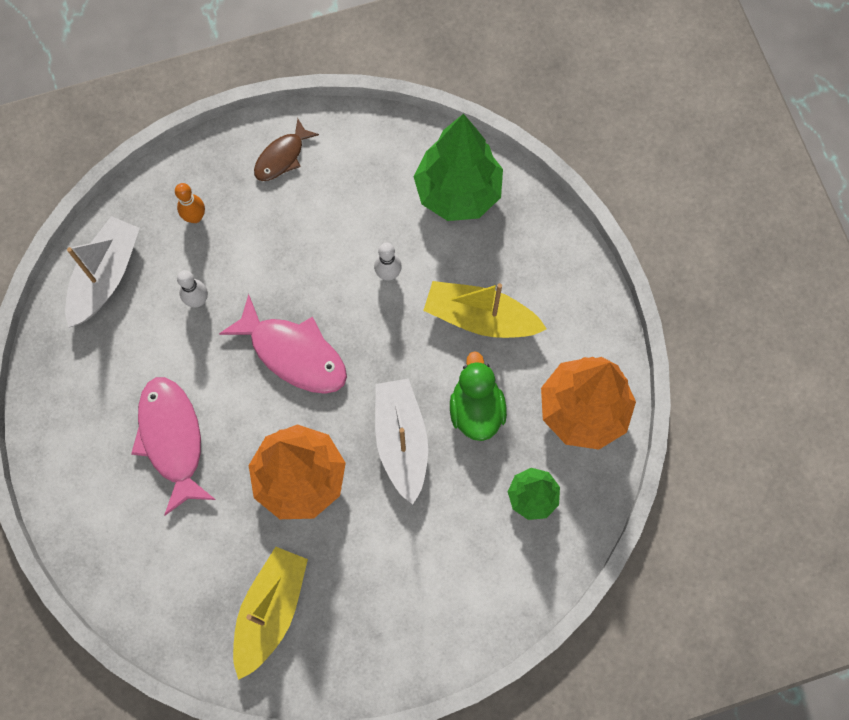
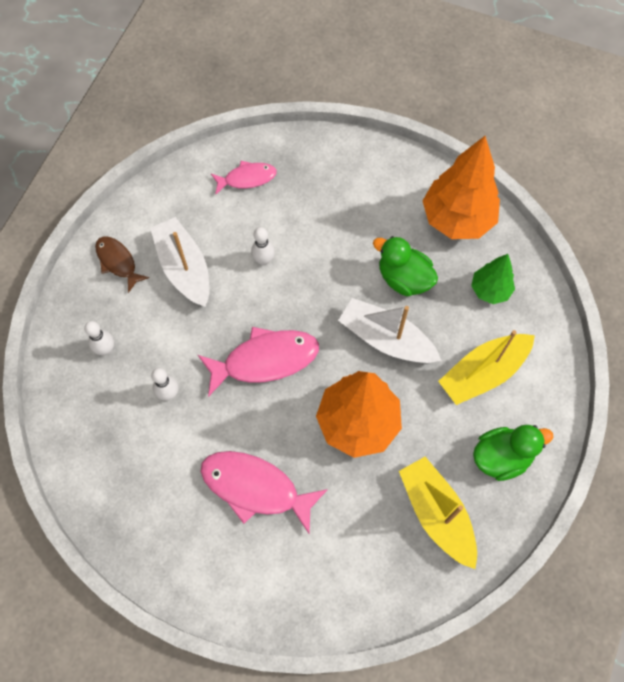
camera: 50 degrees left, 5 degrees down
(106, 276) = (91, 443): white boat -> white boat (184, 268)
(195, 217) = (106, 349): orange bowling pin -> white bowling pin
(282, 157) = (118, 262): brown fish -> brown fish turned 150 degrees clockwise
(371, 630) = (501, 457): none -> green duck
(458, 192) = (247, 178): green tree -> pink fish
(480, 317) = (343, 229): yellow boat -> yellow boat (483, 373)

